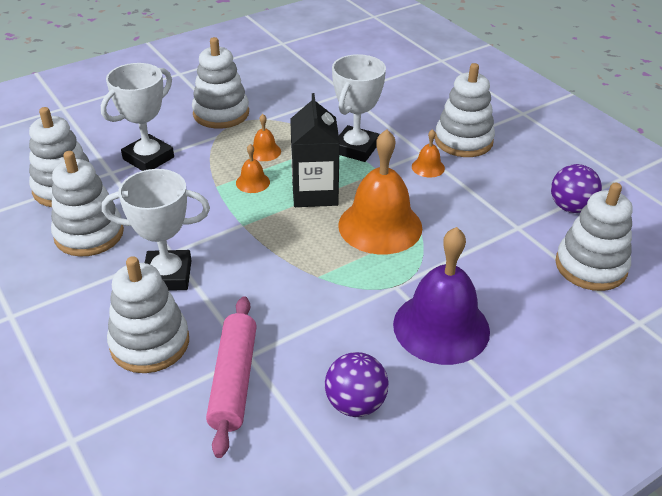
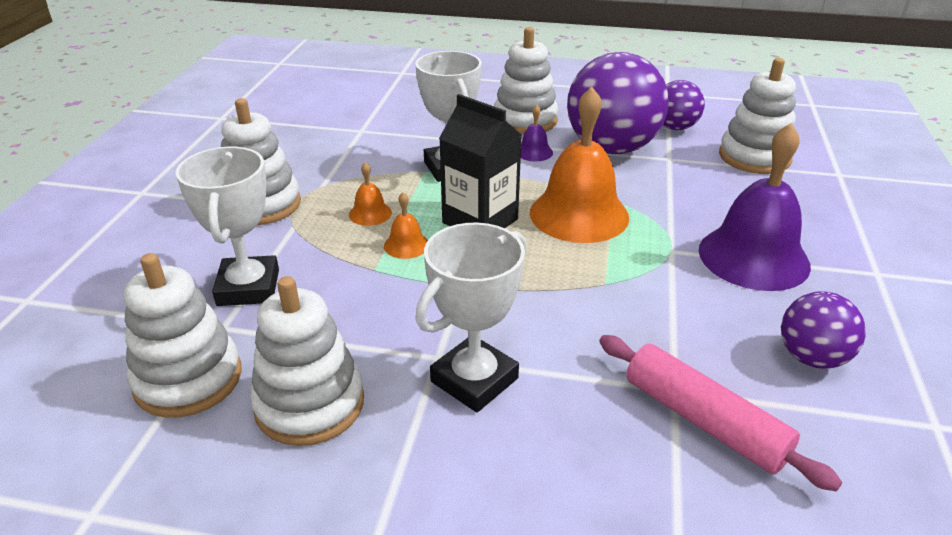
camera: 45 degrees left, 5 degrees down
(150, 343) = (574, 455): white stacking toy -> none
(428, 167) = (534, 152): orange bell -> purple bell
(488, 195) = (611, 148): none -> purple ball

